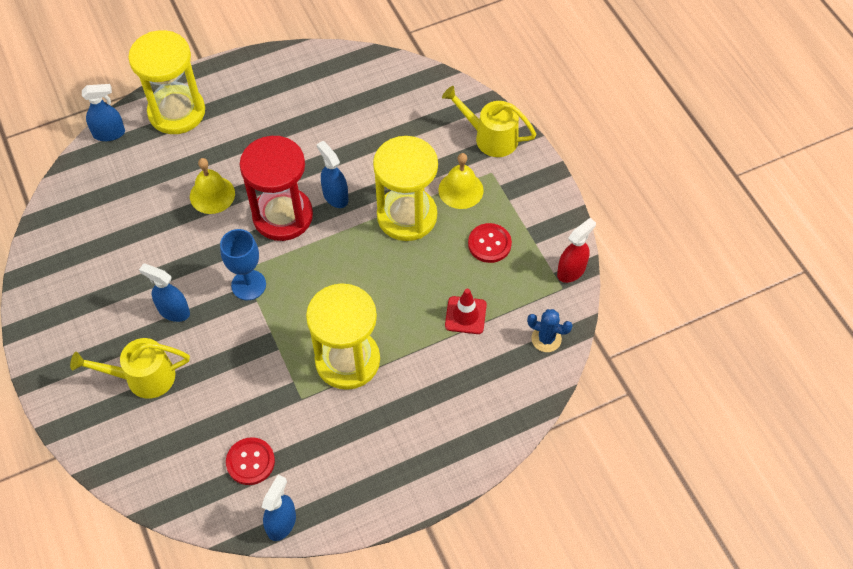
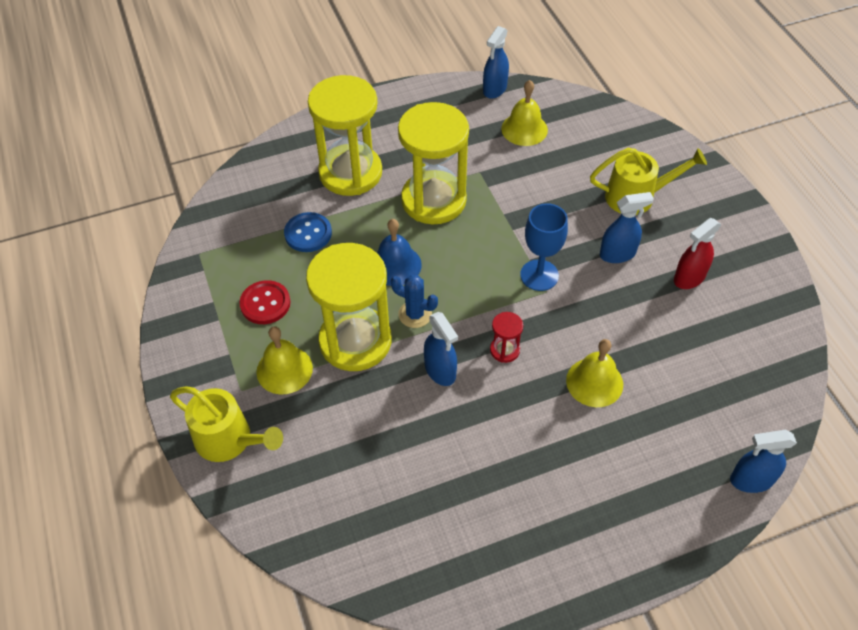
camera: 175 degrees left, 5 degrees down
(173, 311) = (617, 254): blue spray bottle -> blue spray bottle turned 45 degrees counterclockwise
(177, 112) = (663, 509): yellow hourglass -> yellow hourglass (350, 173)
(250, 462) = (524, 129): red button -> yellow bell
(283, 216) = (504, 350): red hourglass -> red hourglass, size x0.41
(379, 287) = (395, 265): none -> blue bell
(465, 315) = (308, 233): red traffic cone -> blue button
(546, 339) = (231, 208): blue cactus -> blue cactus (415, 314)
(571, 271) = (183, 270): red spray bottle -> red spray bottle (689, 278)

